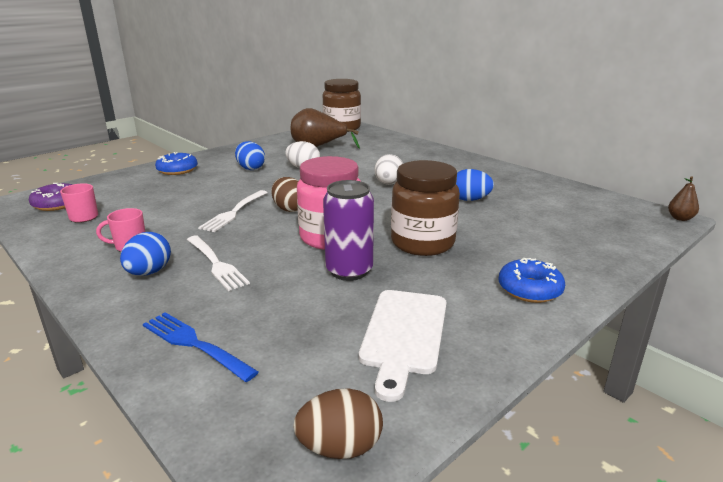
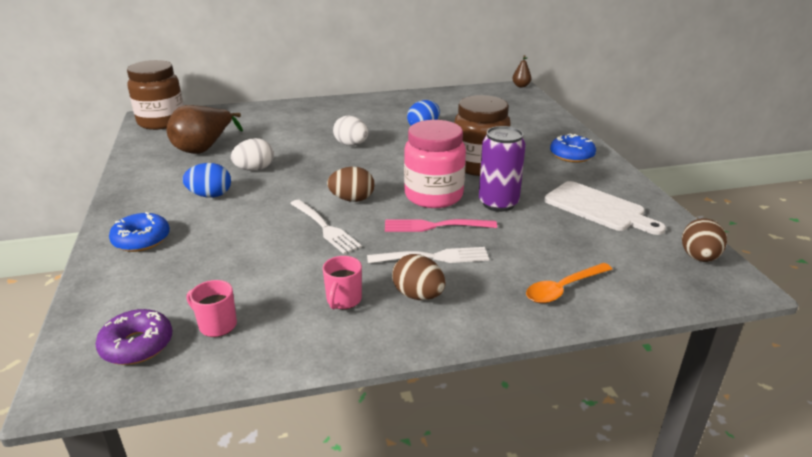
camera: 60 degrees left, 5 degrees up
(149, 272) = (418, 295): blue egg -> brown egg
(195, 344) = (563, 289): blue fork -> orange spoon
(273, 252) = (436, 226): none -> pink fork

